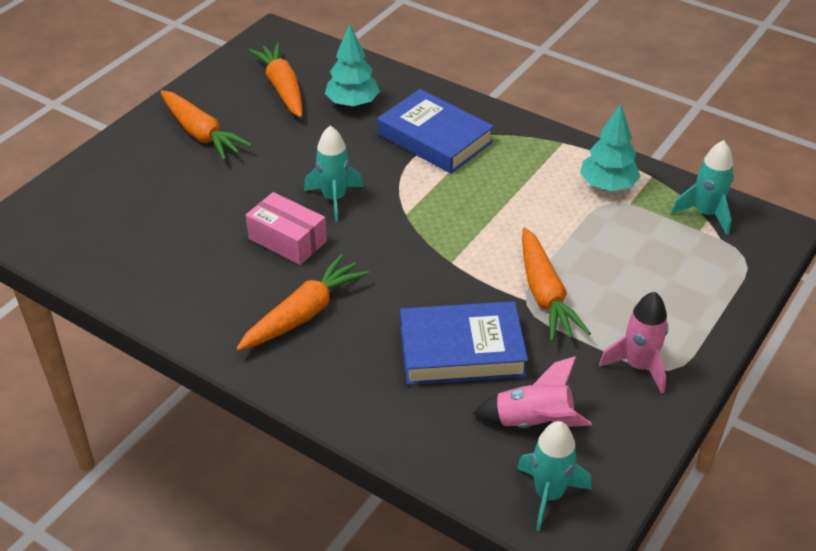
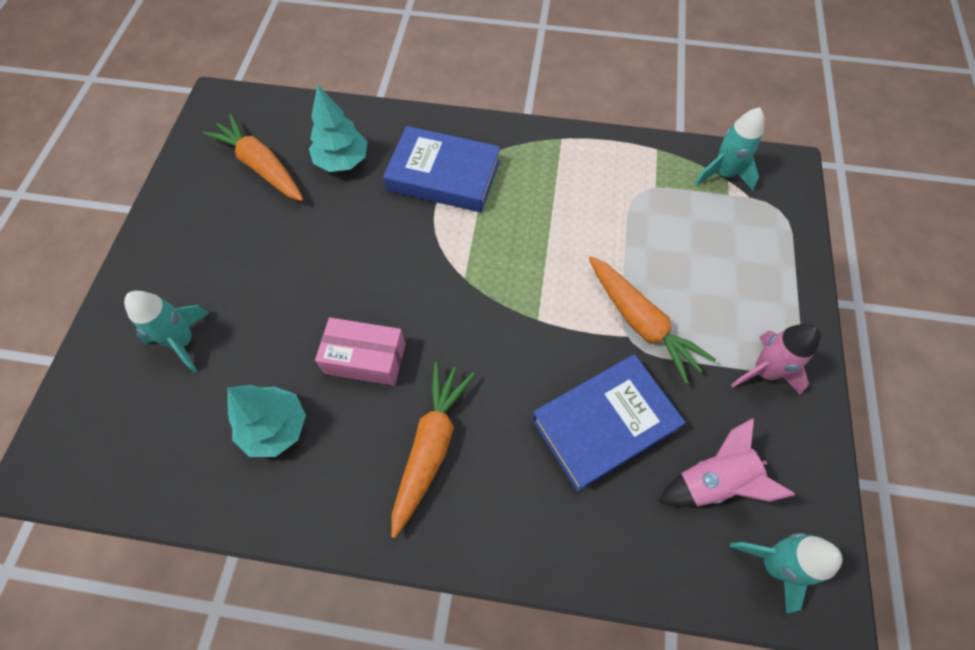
camera: 25 degrees left, 20 degrees up
(201, 134) = (204, 255): orange carrot -> none
(334, 199) = (385, 287): turquoise rocket -> turquoise rocket (183, 341)
(607, 185) = (626, 173): turquoise tree -> turquoise tree (275, 428)

